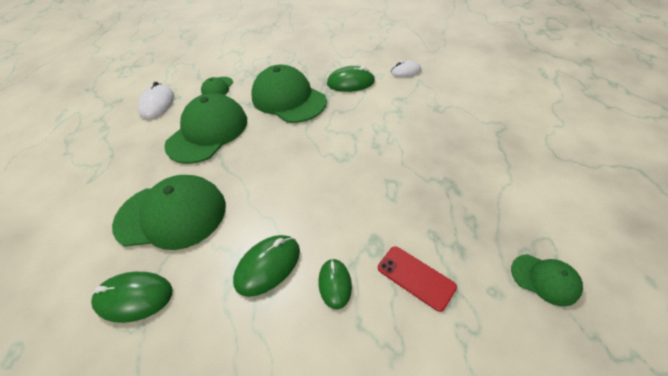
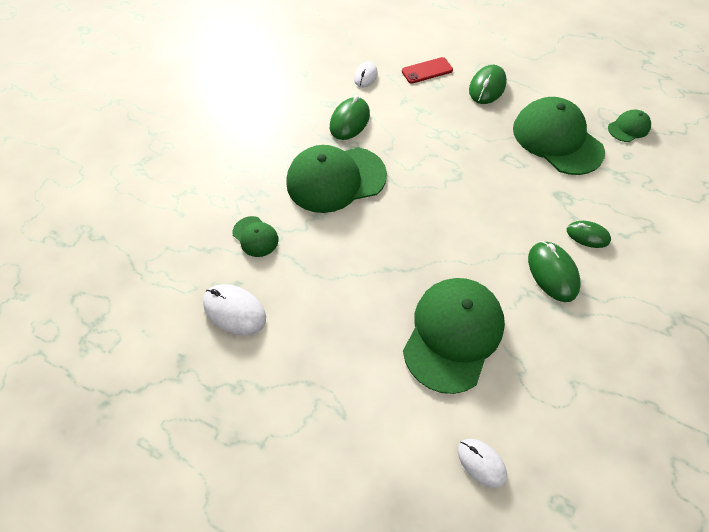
camera: 65 degrees left, 10 degrees up
(54, 276) = (481, 462): none -> white mouse
(134, 297) = (541, 385): green mouse -> green mouse (487, 87)
(208, 132) = (339, 269): green cap -> green cap (556, 139)
(415, 277) = (601, 188): red phone -> red phone (427, 71)

